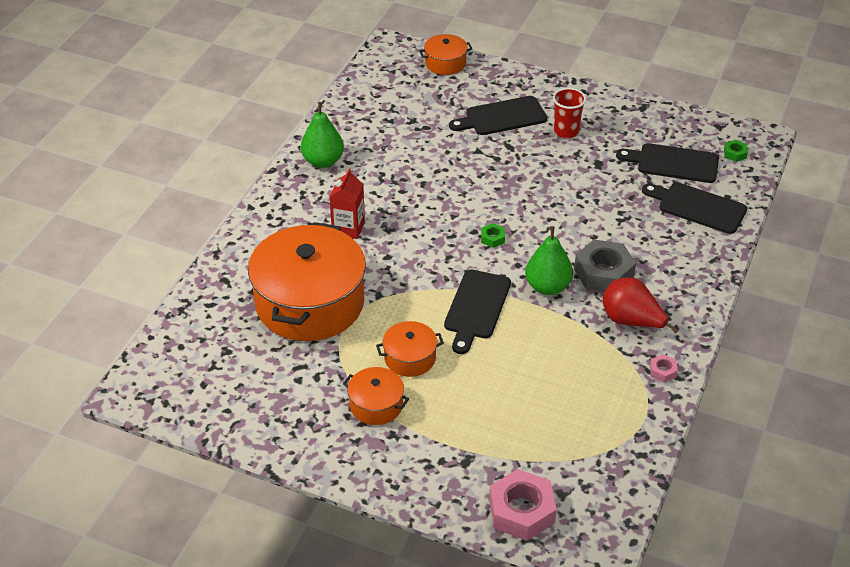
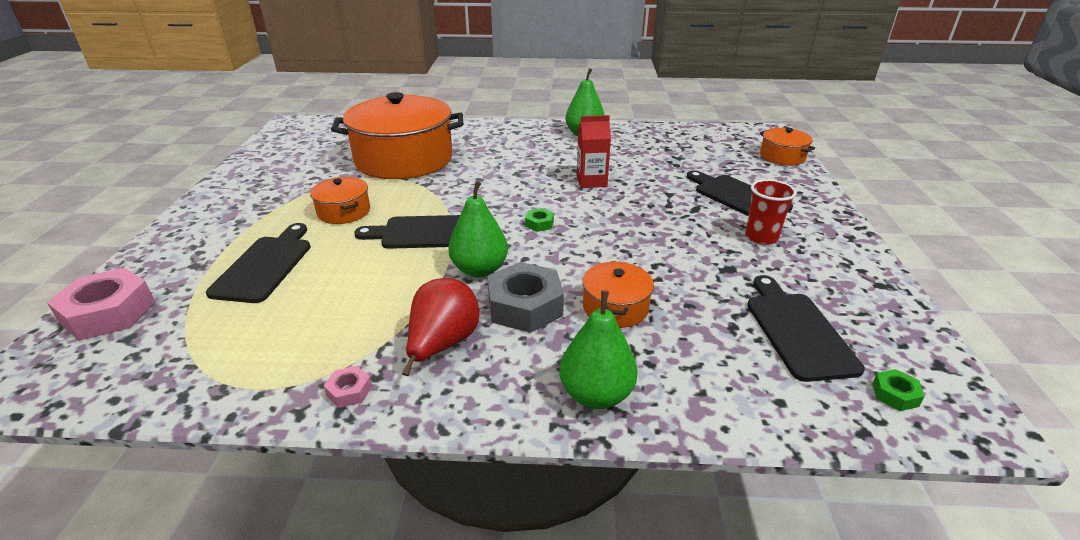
camera: 70 degrees right, 10 degrees down
(348, 228) = (506, 157): red carton -> red carton (591, 181)
(376, 405) = (279, 207): orange pot -> orange pot (615, 307)
(698, 207) = (724, 372): black cutting board -> black cutting board (265, 265)
(700, 264) = (596, 394): none -> green pear

